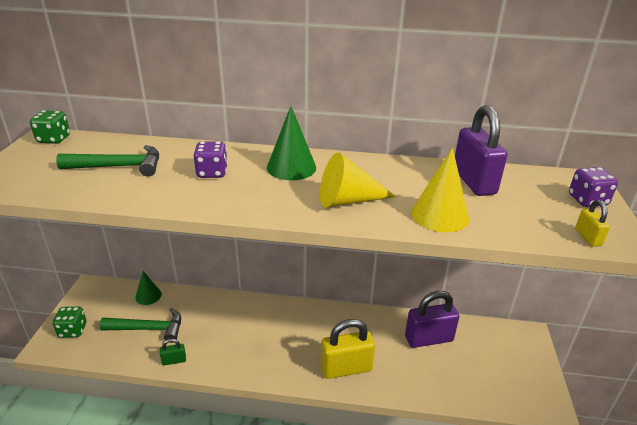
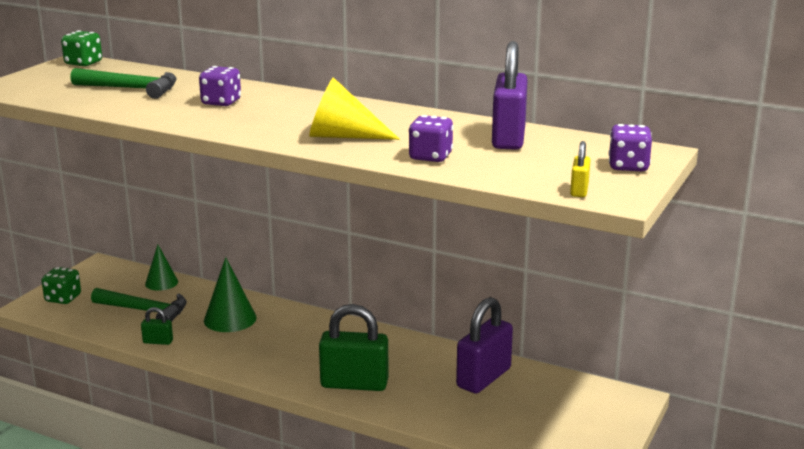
camera: 20 degrees right, 10 degrees down
(291, 167) = (310, 107): green cone -> green cone (230, 319)
(346, 368) = (354, 384): yellow padlock -> green padlock
(428, 339) = (483, 378): purple padlock -> purple padlock turned 60 degrees counterclockwise
(439, 215) = (430, 157): yellow cone -> purple dice

